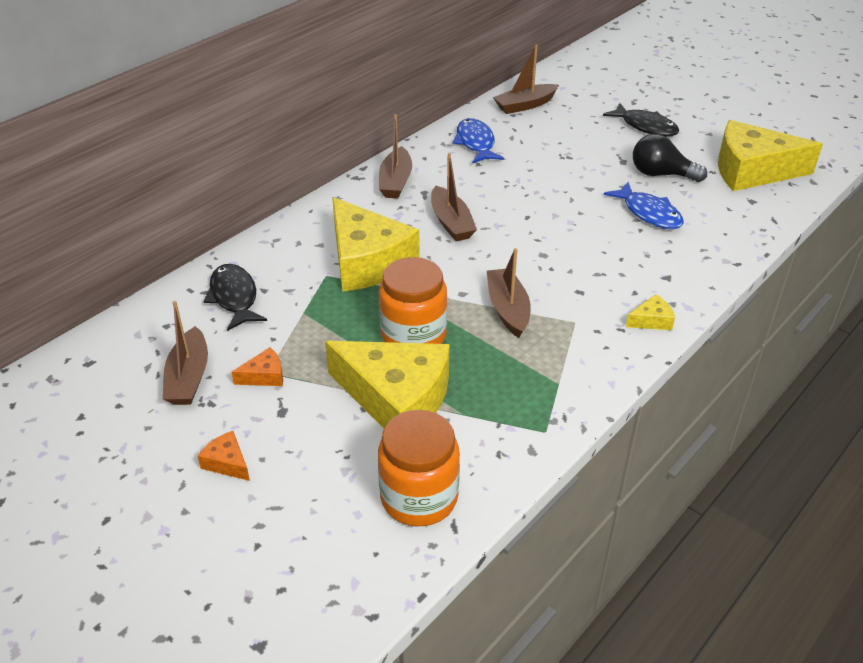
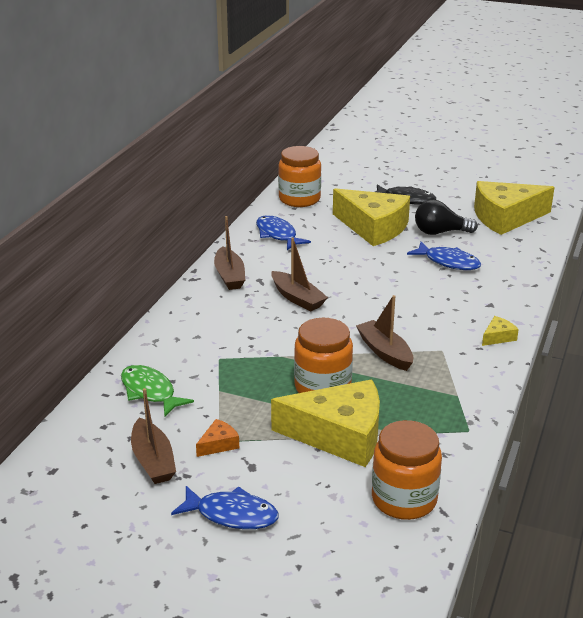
camera: 20 degrees left, 10 degrees down
(227, 463) = (232, 514): orange cheese -> blue fish
(234, 297) = (150, 392): black fish -> green fish
(367, 261) = (246, 340): yellow cheese -> yellow cheese (373, 227)
(525, 105) = (299, 199): brown boat -> orange jar

